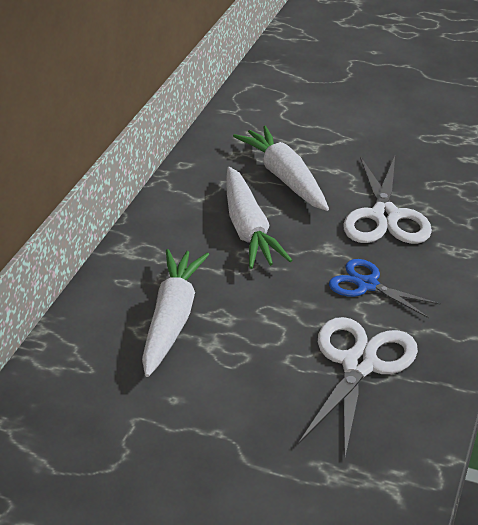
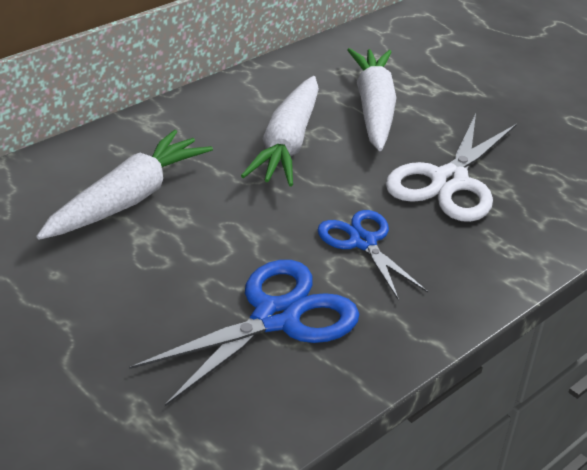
camera: 25 degrees right, 0 degrees up
(359, 364) = (276, 318): white scissors -> blue scissors

